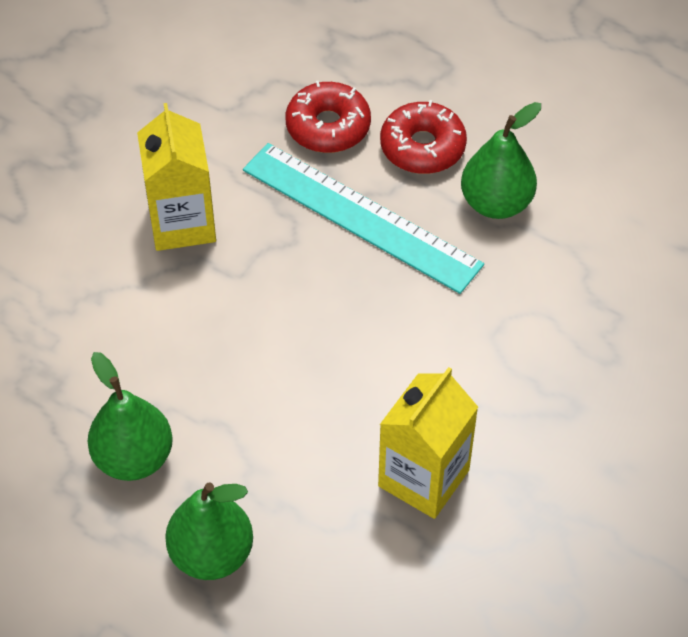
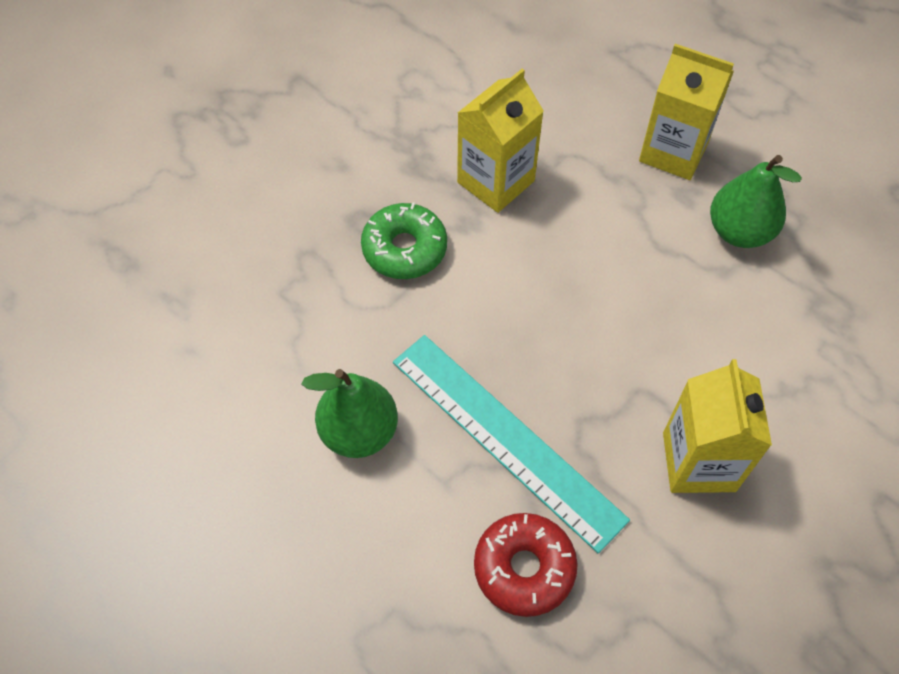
camera: 170 degrees left, 5 degrees up
(211, 554) = (673, 152): green pear -> yellow carton
(422, 147) = (420, 519): red donut -> none
(506, 380) = (404, 249): none -> green donut

